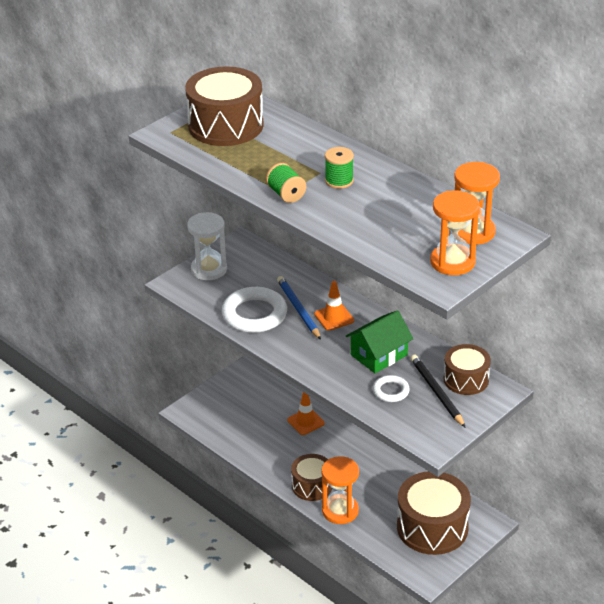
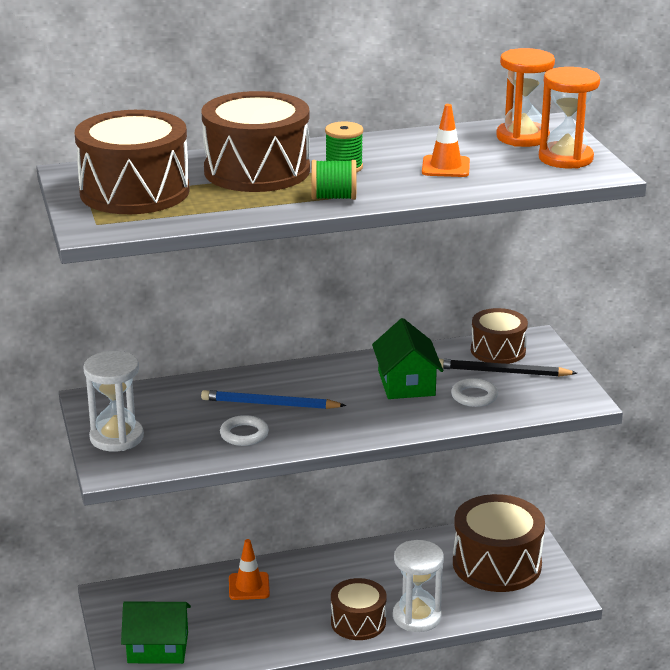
camera: 60 degrees left, 10 degrees down
(218, 412) = (158, 647): none -> green house
(254, 314) = (244, 434): white ring -> white ring, size x0.53
(300, 152) = (257, 170): none -> brown drum
(334, 317) = (311, 388): orange traffic cone -> orange traffic cone (445, 167)
(340, 511) = (417, 617): orange hourglass -> white hourglass

